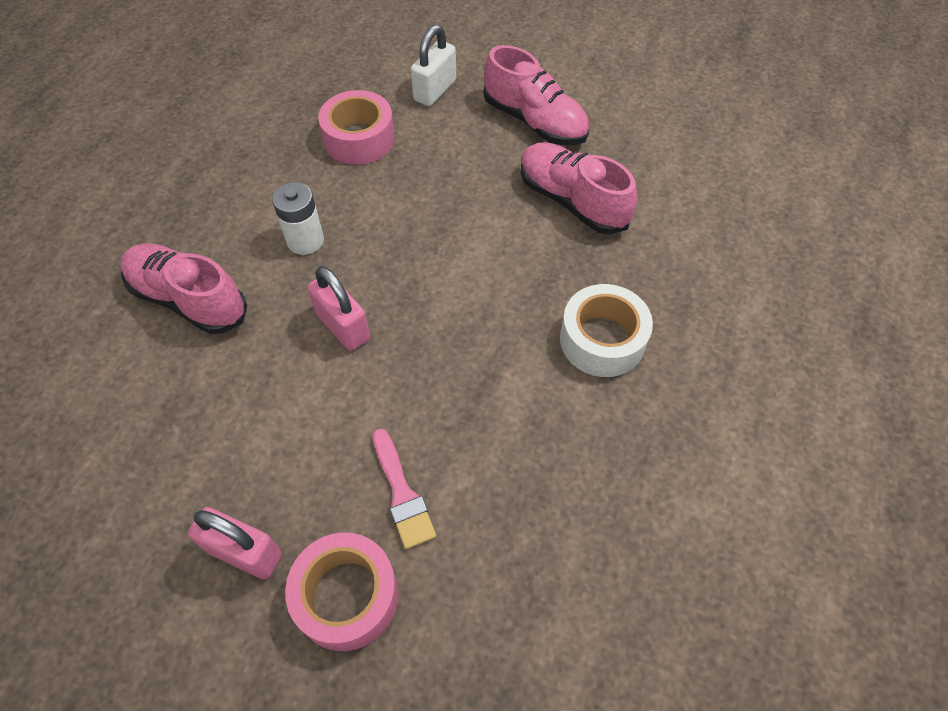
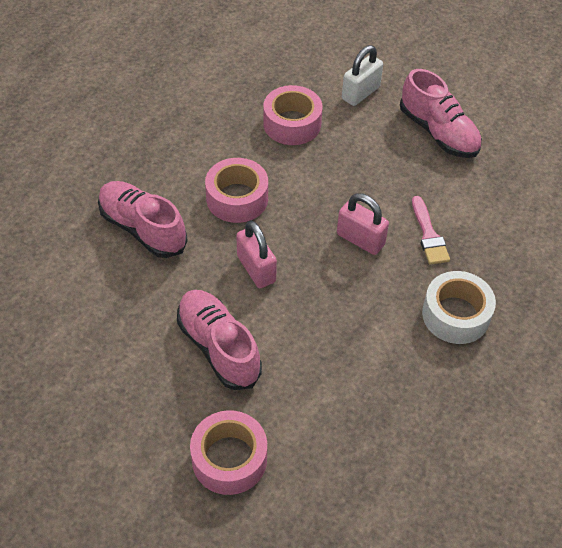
camera: 10 degrees right, 5 degrees down
(244, 552) = (161, 415): pink padlock -> pink padlock (360, 239)
(305, 240) = (237, 198): white battery -> pink tape
(402, 494) = (281, 398): pink brush -> pink brush (429, 235)
(572, 201) = (455, 203): pink shoe -> pink shoe (218, 347)

